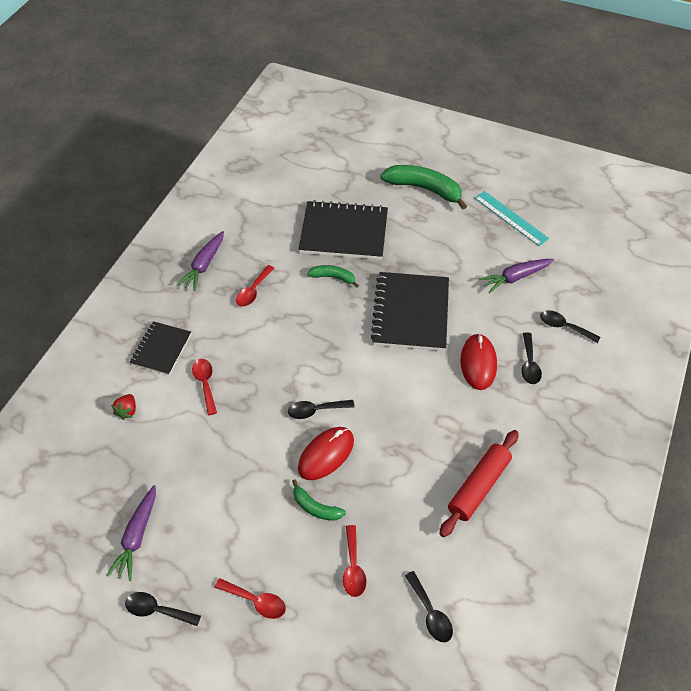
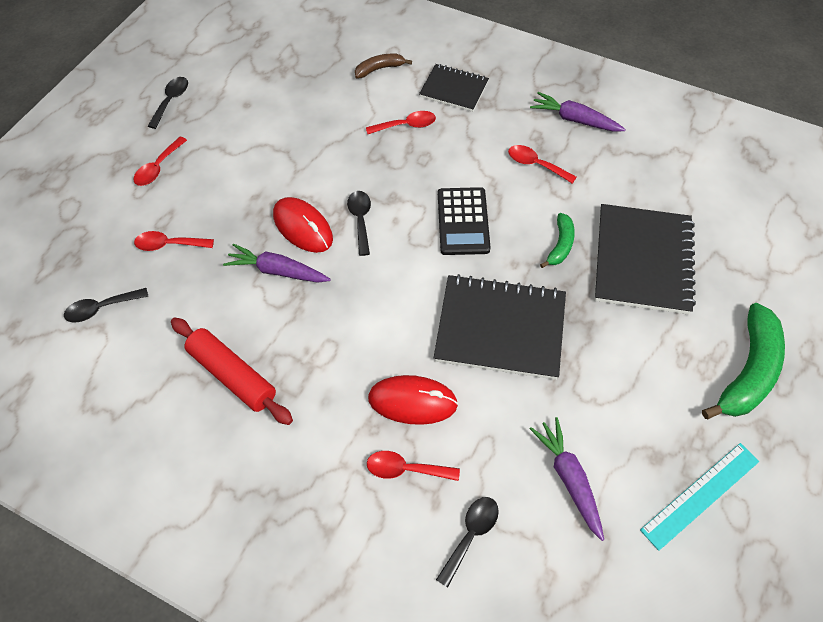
camera: 95 degrees right, 5 degrees up
(127, 411) = (379, 69): red strawberry -> brown banana
(137, 536) = (244, 84): purple carrot -> purple carrot (278, 271)
(314, 338) = (463, 221): none -> black calculator
(315, 507) = (242, 216): green banana -> none
(529, 364) = (405, 469): black spoon -> red spoon

